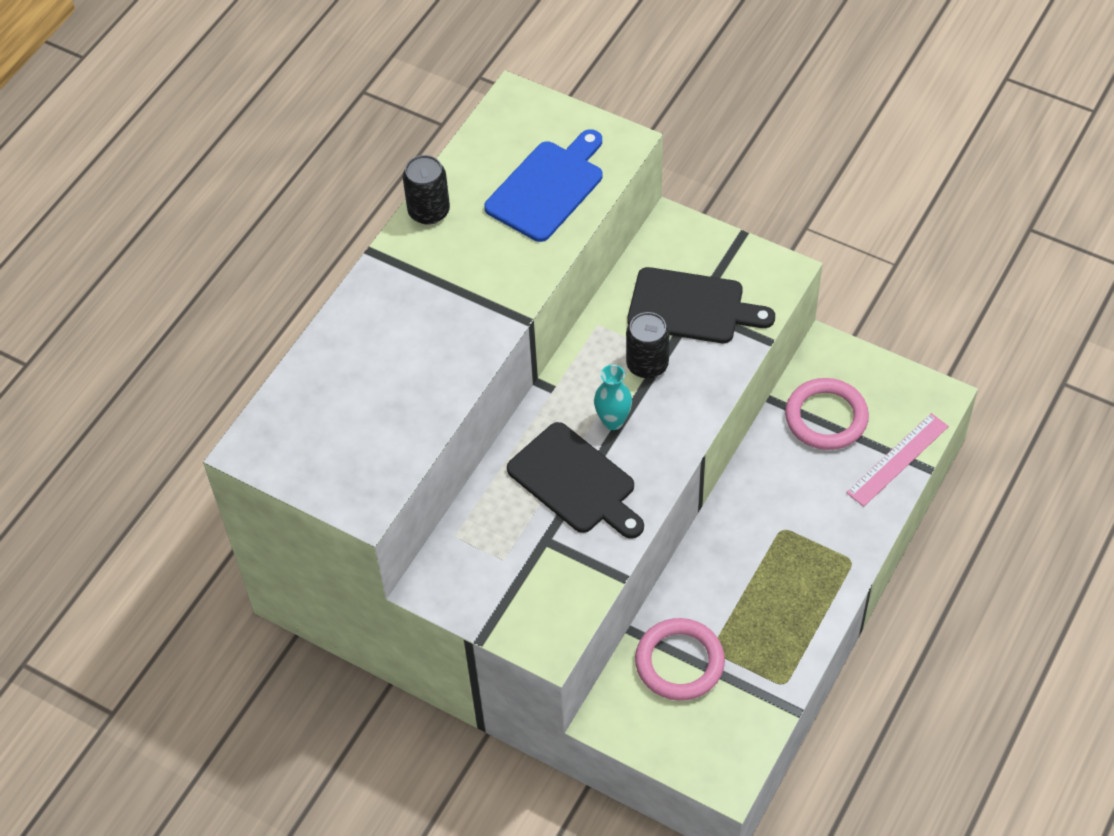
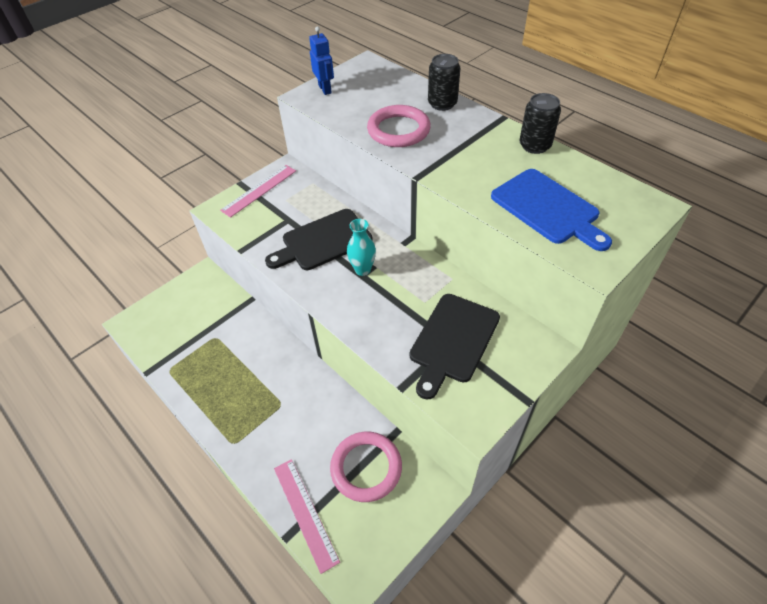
camera: 105 degrees right, 5 degrees down
(341, 484) = (325, 89): none -> blue robot
(491, 604) = (259, 190): none -> pink ruler
(647, 364) = (405, 299): black can -> black can (442, 104)
(679, 662) = (217, 318): pink ring -> pink ring (398, 130)

